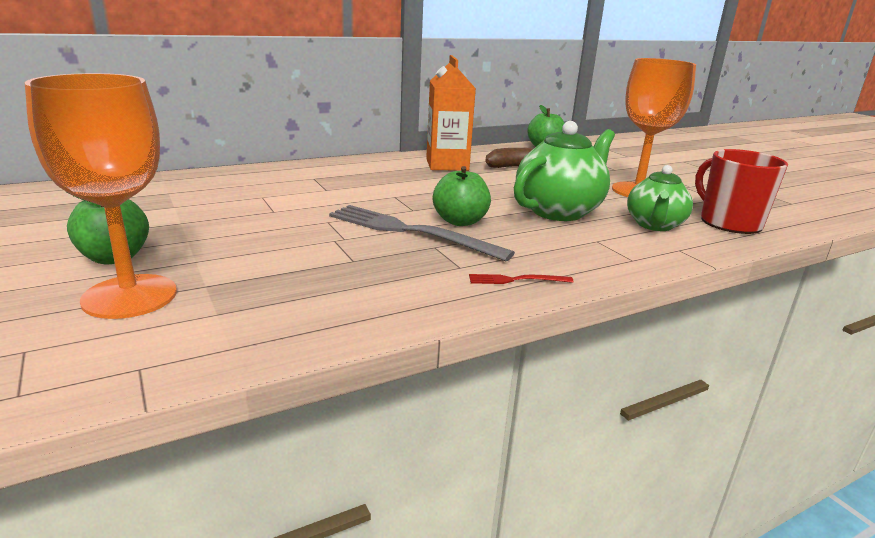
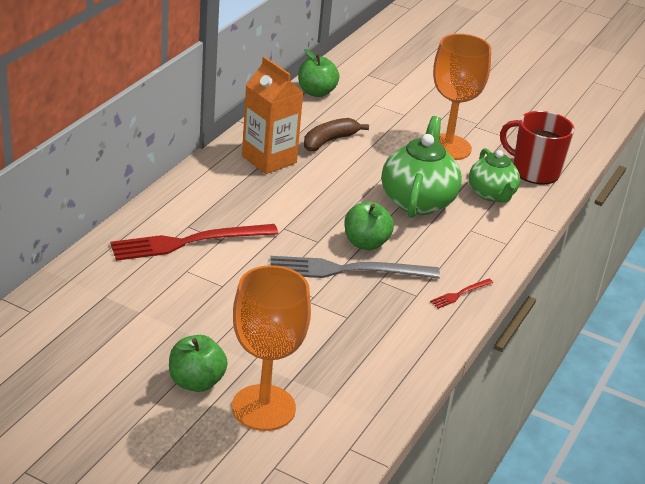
camera: 35 degrees left, 10 degrees up
(296, 184) = (188, 242): none -> red fork

